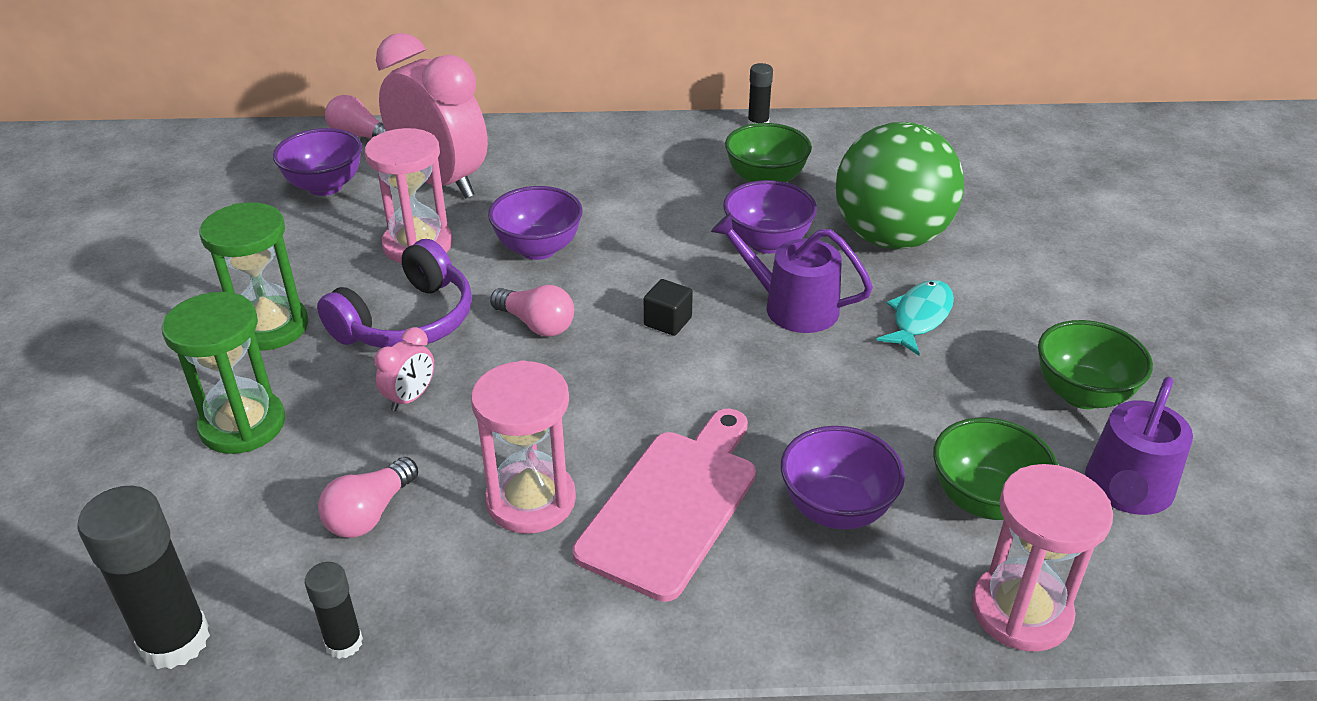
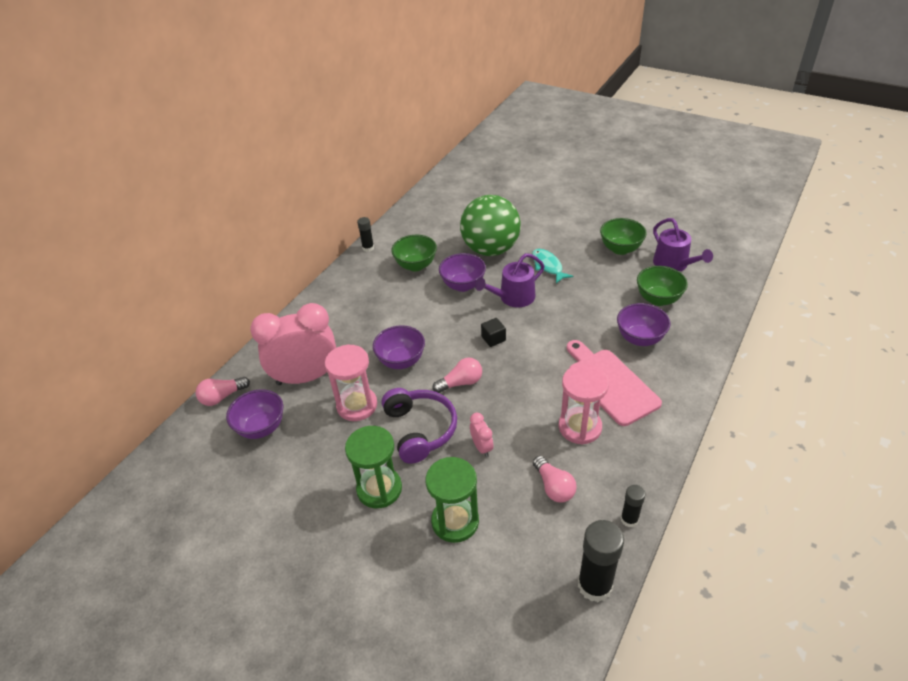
camera: 55 degrees left, 5 degrees up
(1021, 611) = (713, 316): pink hourglass -> none

